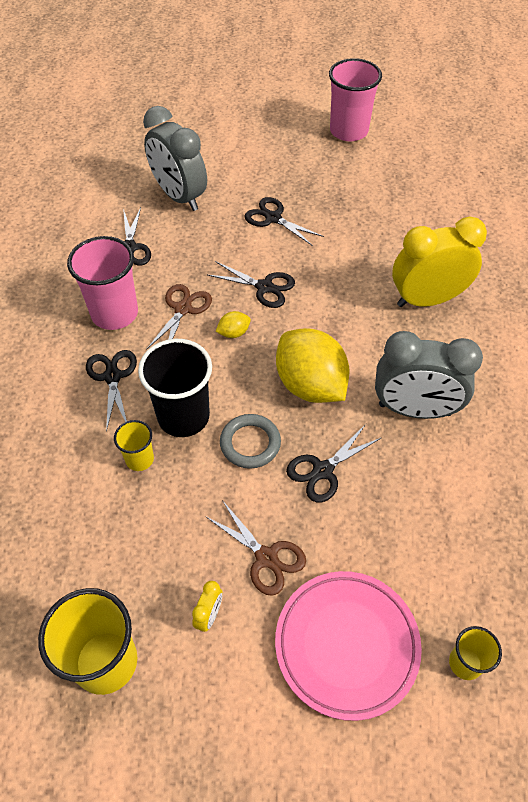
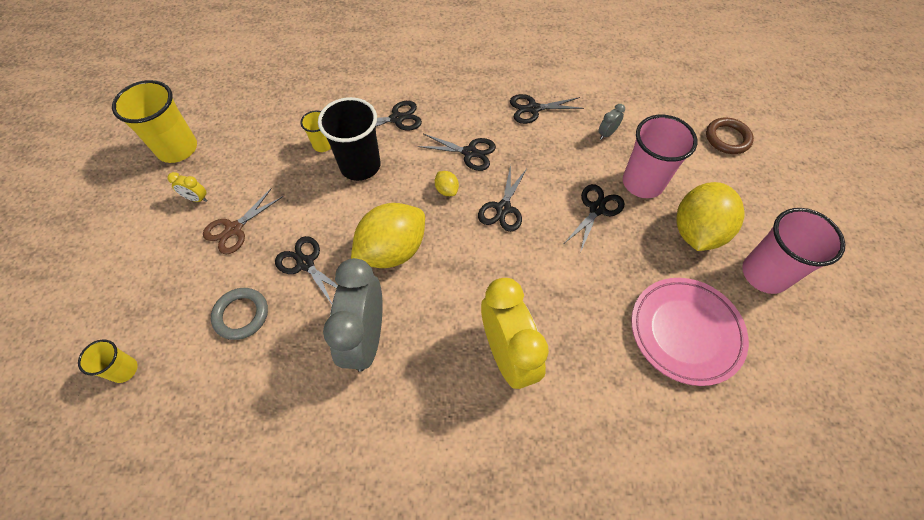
camera: 85 degrees right, 5 degrees up
(114, 313) = (460, 110): pink cup -> pink cup (642, 183)
(179, 196) = (606, 134): grey clock -> grey clock, size x0.40
(183, 308) = (470, 152): brown scissors -> black scissors
(202, 119) = (727, 138): none -> brown ring
(250, 443) = (334, 211): grey ring -> grey ring (241, 315)
(305, 159) = (696, 232): none -> yellow lemon
(346, 645) = (157, 284): pink plate -> pink plate (685, 332)

